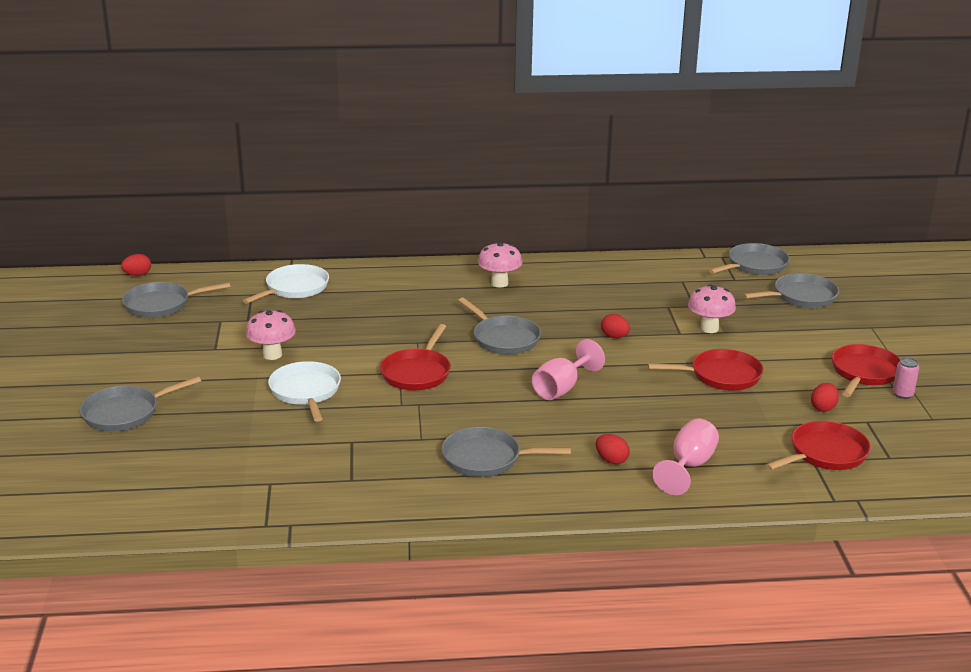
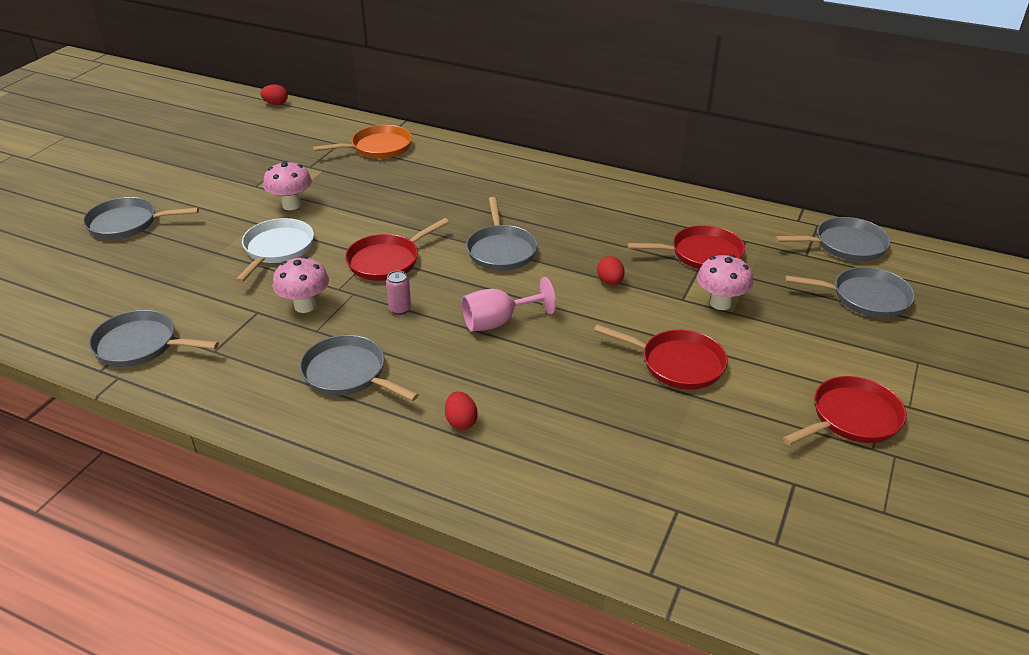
camera: 30 degrees right, 10 degrees up
(161, 305) = (262, 134): grey pan -> grey pan (140, 345)
(294, 288) = (378, 148): white pan -> orange pan
(499, 283) = (558, 192): pink mushroom -> pink mushroom (305, 306)
(689, 466) = (532, 460): pink goblet -> none
(823, 408) = (756, 445): red egg -> none
(825, 453) = (700, 506): red pan -> red pan (701, 254)
(902, 394) = (875, 464): pink can -> pink can (400, 309)

